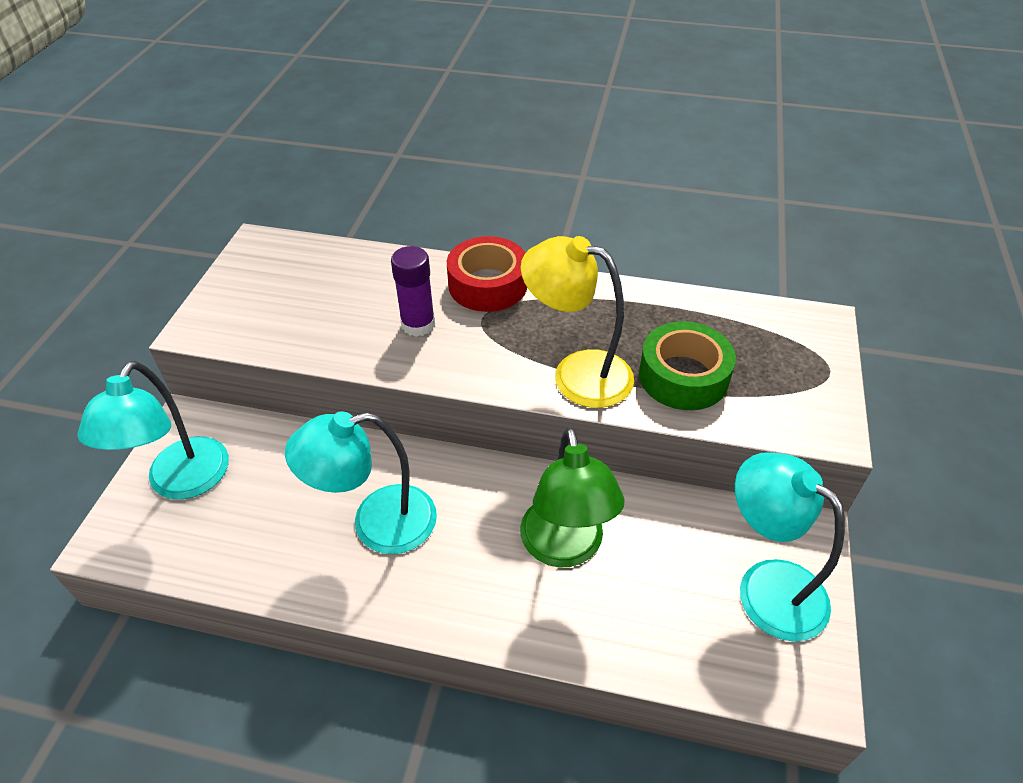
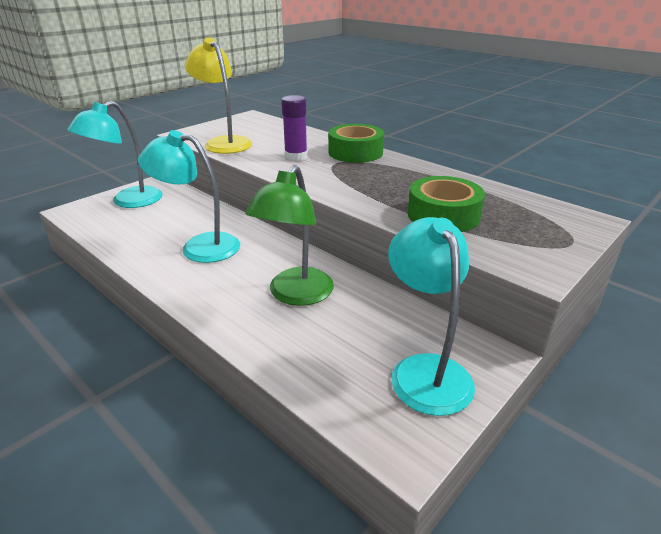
camera: 30 degrees right, 15 degrees down
(488, 285) = (355, 152): red tape -> green tape
(577, 373) = (368, 195): yellow lamp -> yellow lamp (224, 143)

